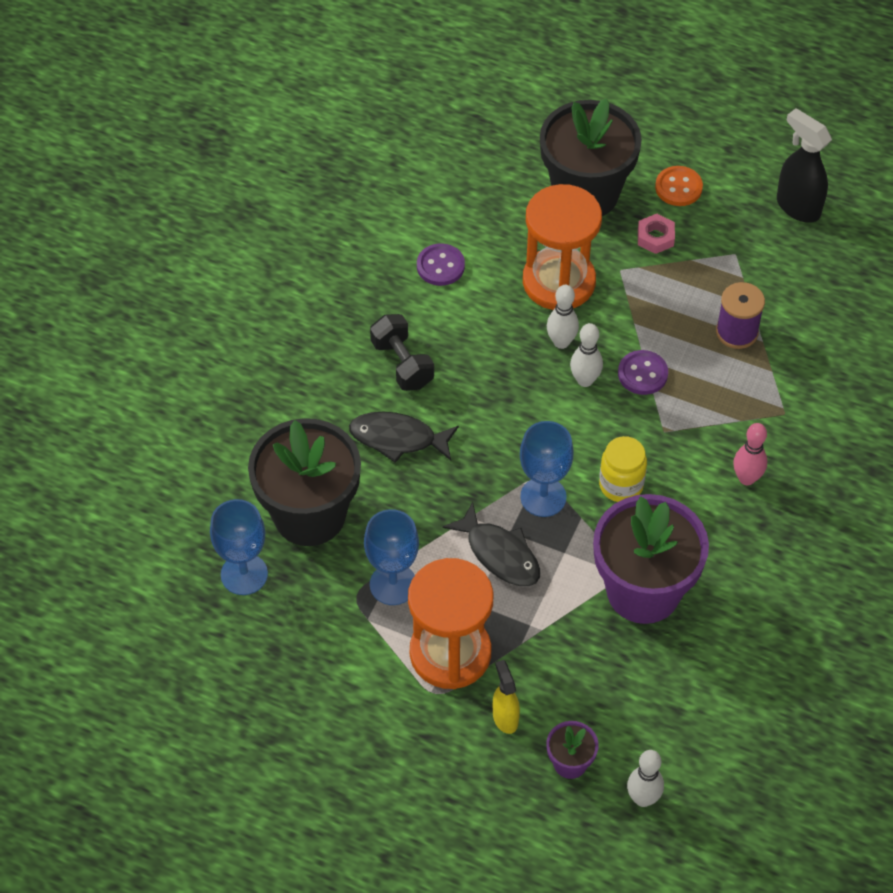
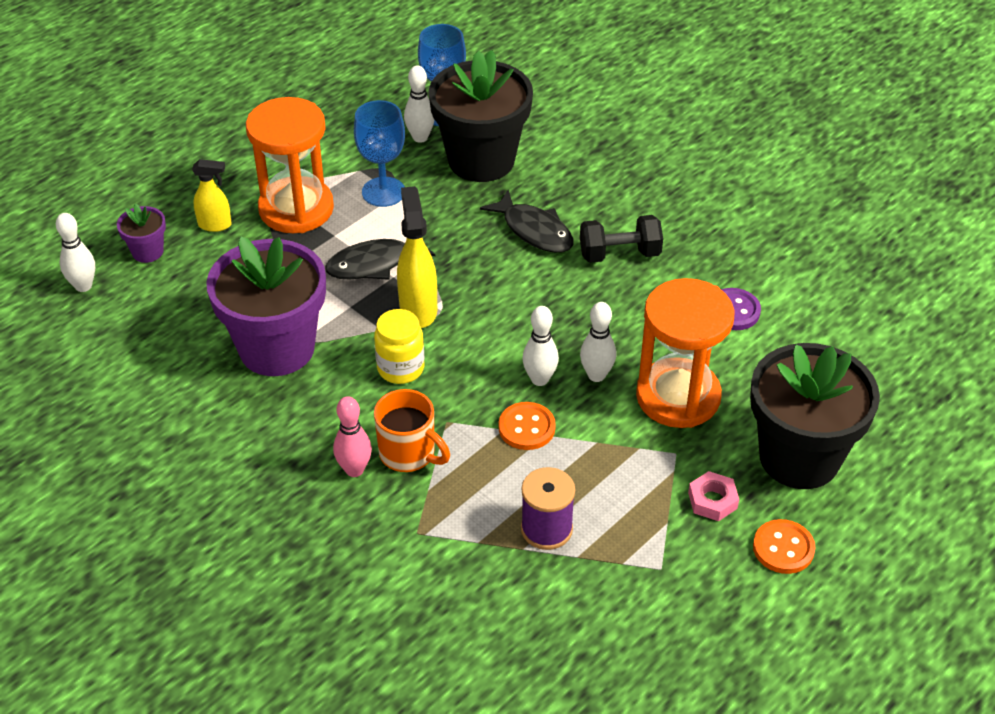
camera: 110 degrees right, 10 degrees down
(293, 582) = (420, 137): none -> white bowling pin
(398, 438) = (534, 231): black fish -> black fish turned 105 degrees clockwise
(543, 497) = (418, 309): blue goblet -> yellow spray bottle
(642, 374) = (526, 428): purple button -> orange button
(711, 446) = (409, 454): none -> orange mug
(797, 207) = (714, 662): black spray bottle -> none

